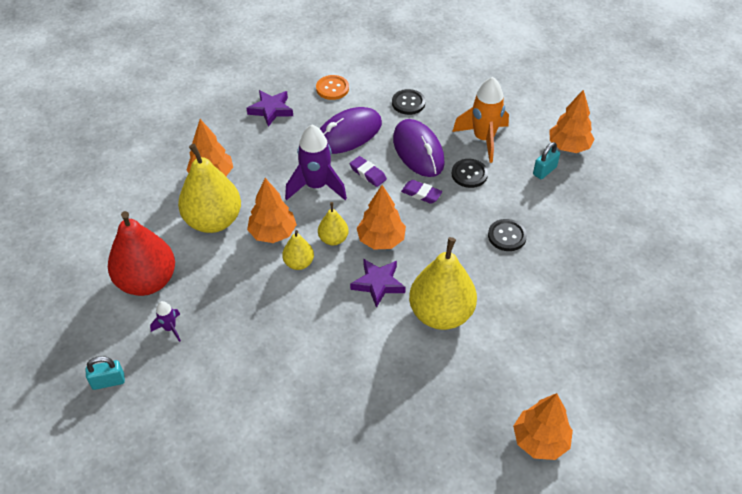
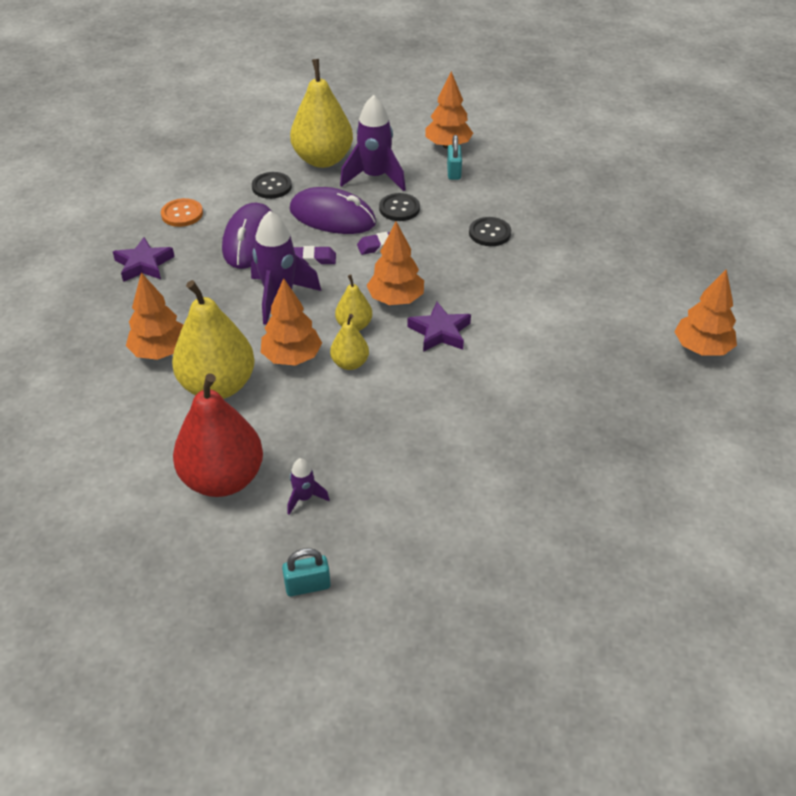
camera: 45 degrees left, 5 degrees down
(108, 381) = (307, 586): turquoise padlock -> turquoise padlock turned 45 degrees clockwise
(441, 314) = (518, 318): yellow pear -> yellow pear (323, 160)
(483, 139) = (375, 177): orange rocket -> purple rocket

